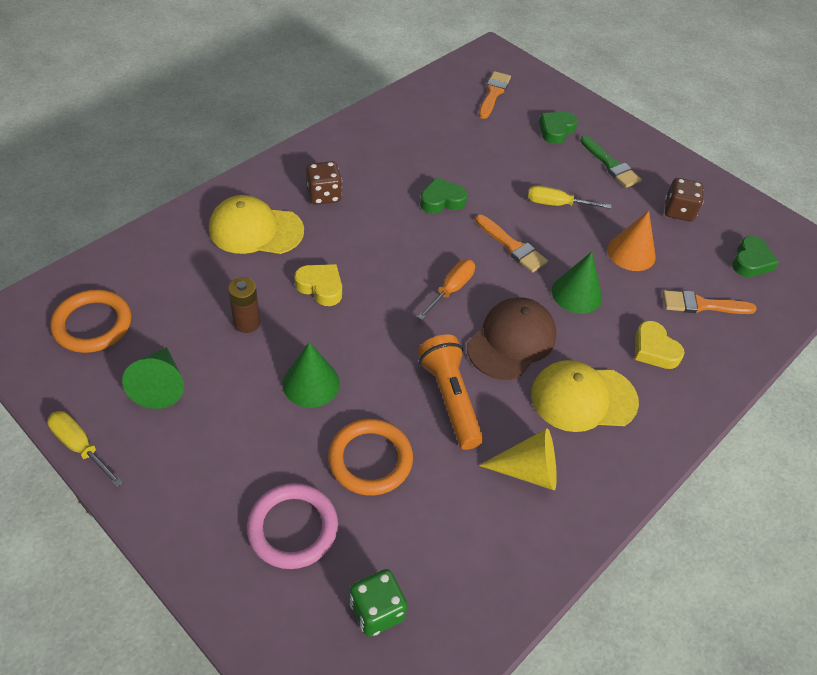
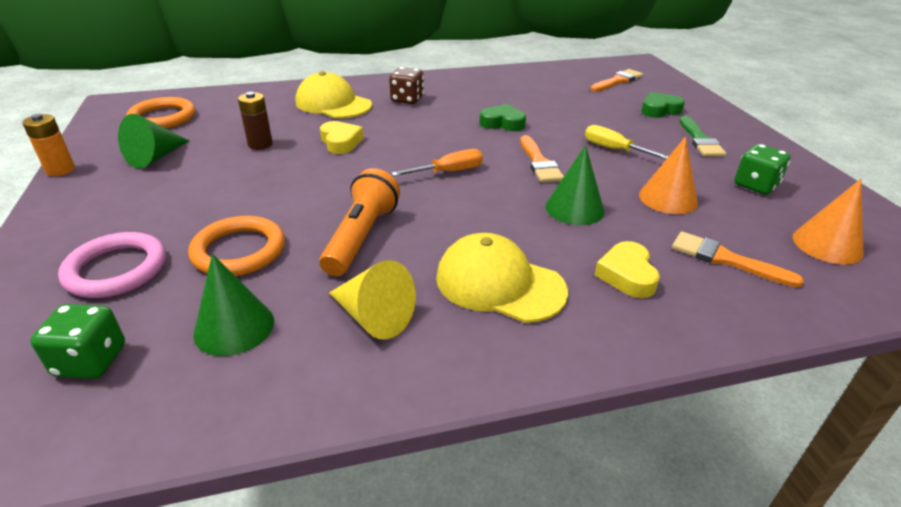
camera: 35 degrees right, 15 degrees down
(80, 447) = (60, 170): yellow screwdriver -> orange battery
(311, 383) = (259, 189): green cone -> green cone (234, 327)
(511, 341) = (468, 219): brown cap -> none
(678, 211) = (755, 185): brown dice -> green dice
(751, 261) = (827, 245): green heart -> orange cone

